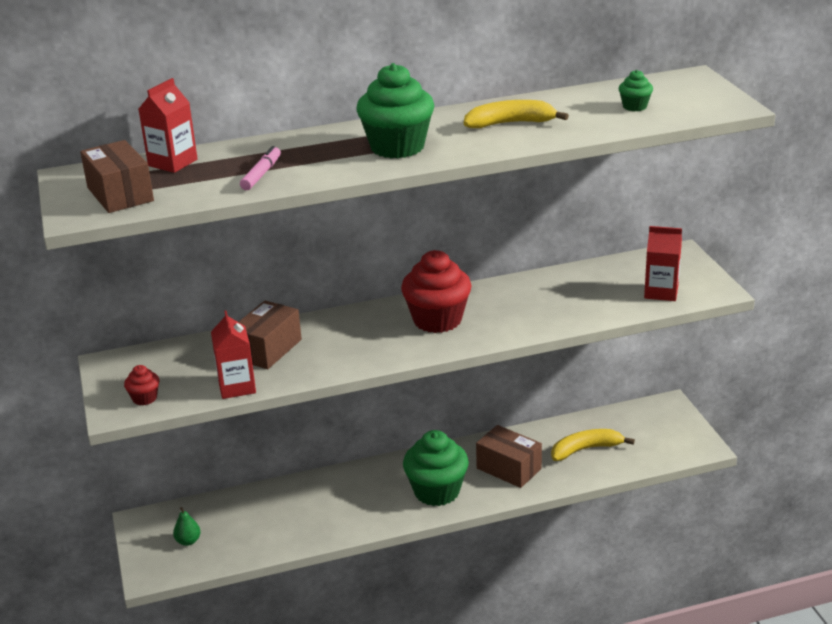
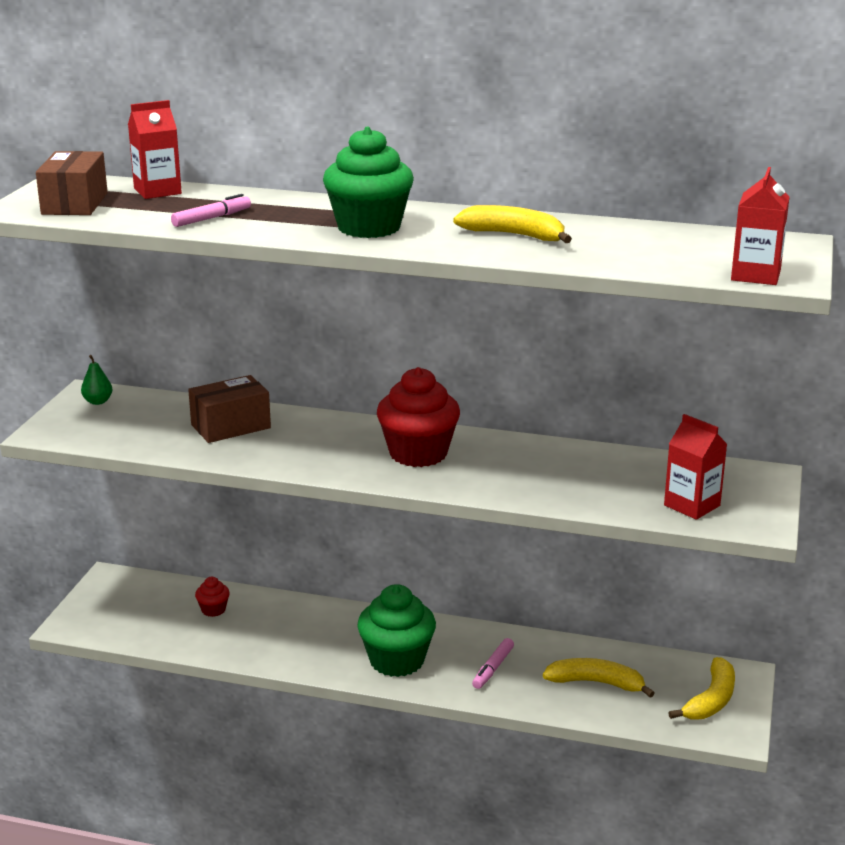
camera: 30 degrees right, 5 degrees down
(144, 398) = (79, 431): red cupcake -> red cupcake (213, 610)
(188, 541) = (129, 611): green pear -> green pear (98, 401)
(237, 387) = (163, 448): red carton -> red carton (755, 275)
(509, 468) = (493, 668): brown box -> pink marker
(634, 106) = (674, 252): green cupcake -> none
(667, 430) = (711, 700): none -> yellow banana

